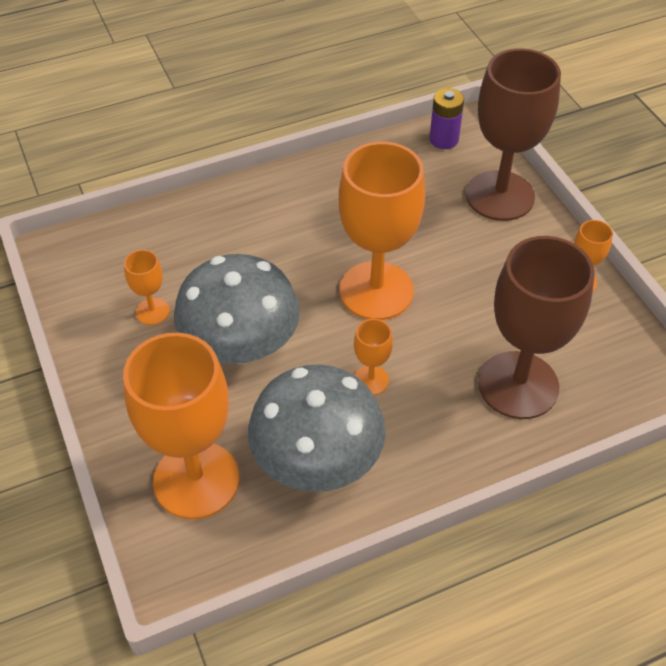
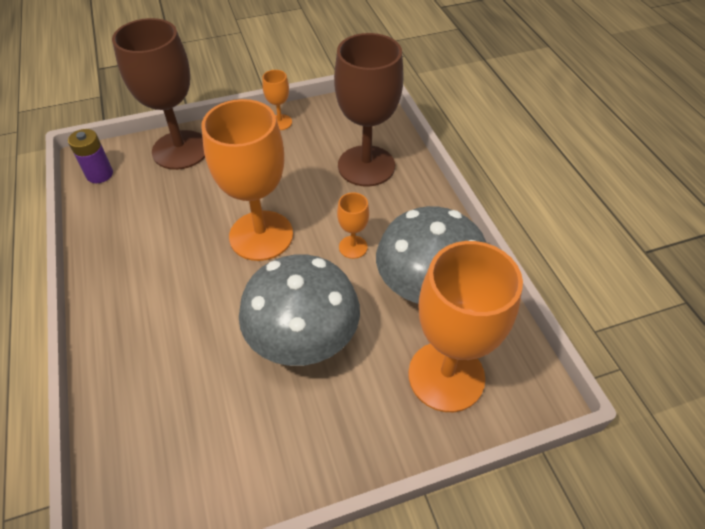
camera: 85 degrees left, 0 degrees up
(152, 311) = (245, 418): orange goblet -> none

